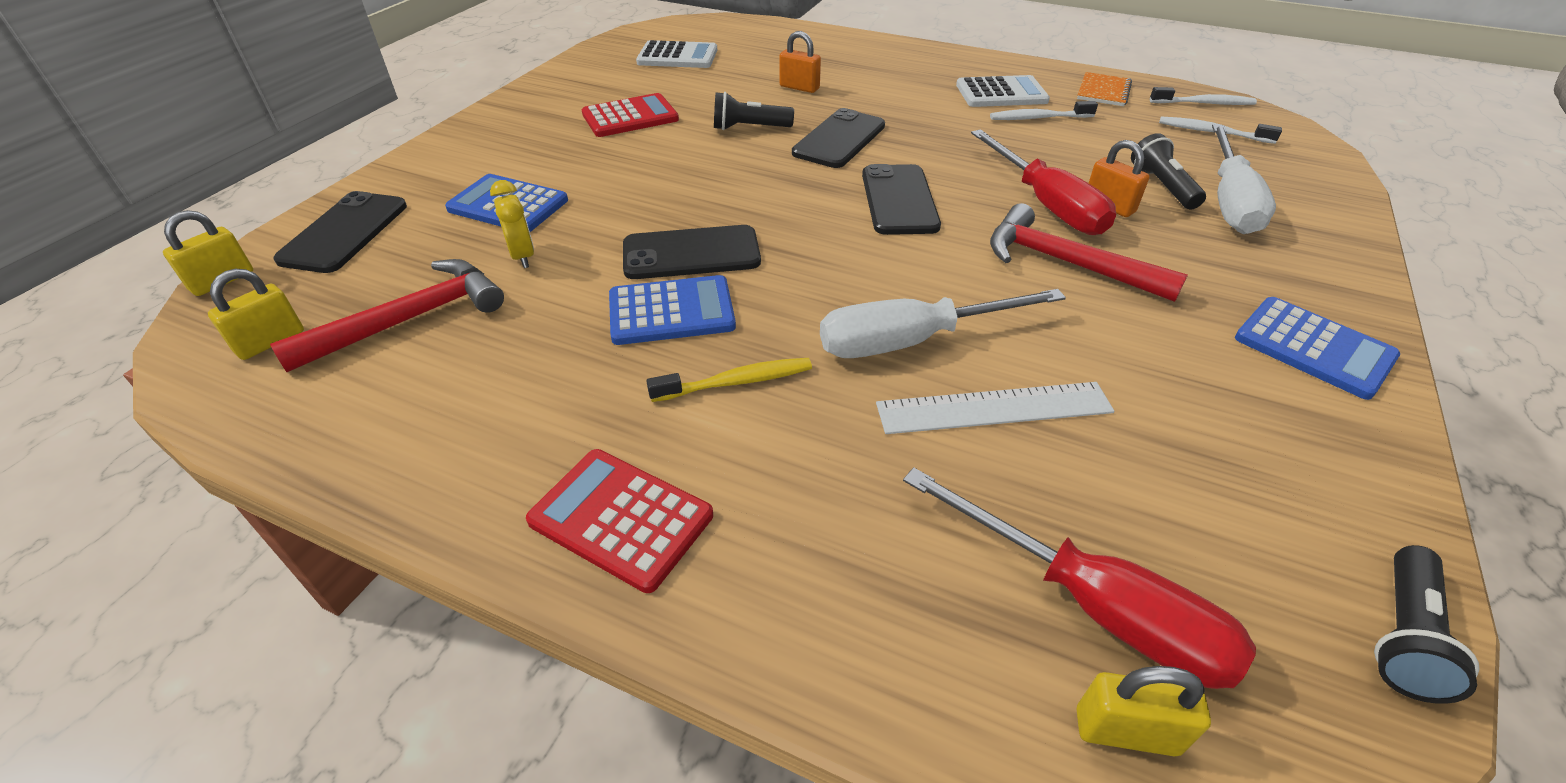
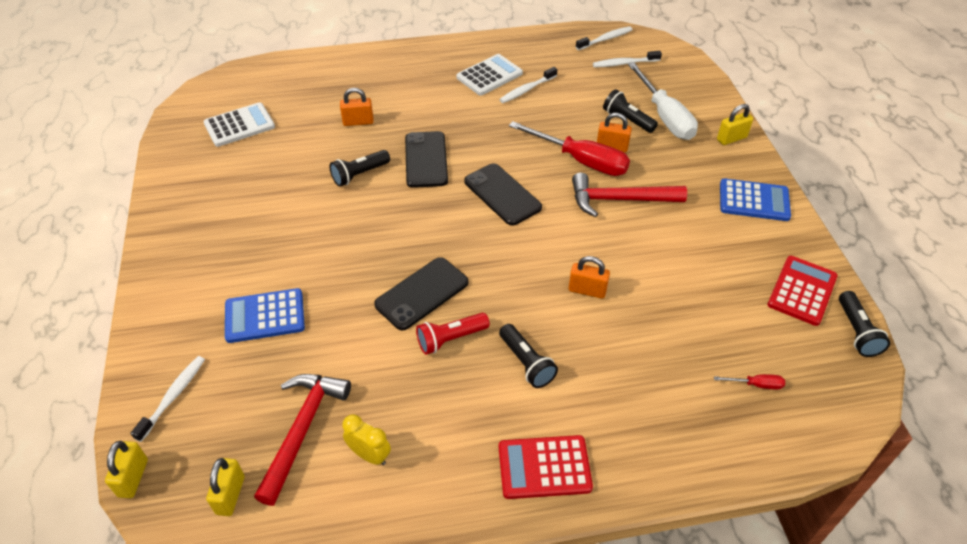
camera: 35 degrees left, 5 degrees up
(344, 232) = (173, 396): black phone -> white toothbrush
(522, 256) = (321, 349): yellow clock -> yellow clock (369, 455)
(630, 117) = (266, 200): red calculator -> red calculator (802, 290)
(671, 311) = (450, 339): blue calculator -> red flashlight
(736, 382) = (526, 363): yellow toothbrush -> black flashlight
(912, 341) = (587, 290): white screwdriver -> orange padlock
(994, 408) = (652, 309): white ruler -> none
(1092, 605) = (756, 384): red screwdriver -> red screwdriver, size x0.42
(1103, 91) = (546, 50): orange notebook -> none
(1126, 731) = (799, 428): yellow padlock -> yellow padlock (731, 138)

